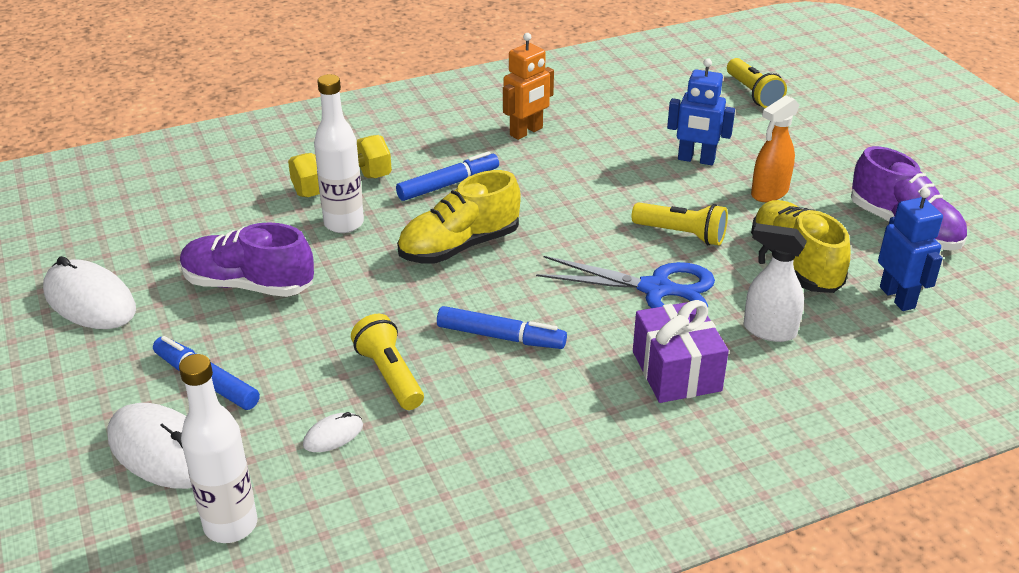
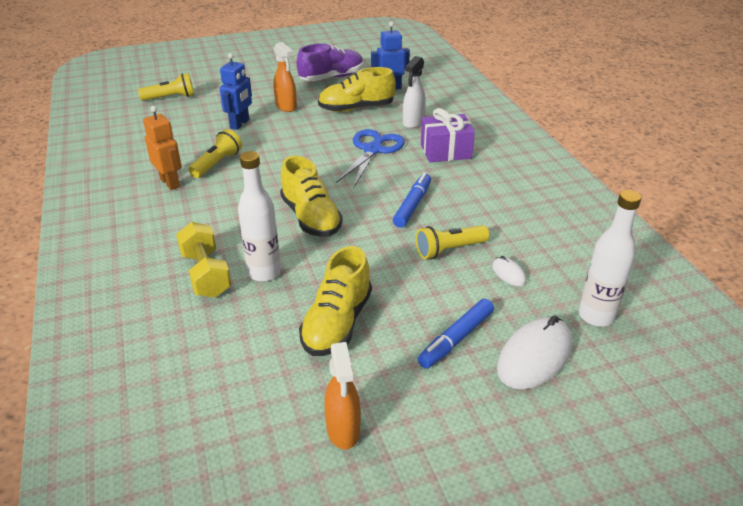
camera: 85 degrees left, 0 degrees up
(90, 301) = (343, 430): white mouse -> orange spray bottle
(248, 285) = (337, 323): purple shoe -> yellow shoe
(447, 184) = (228, 220): blue marker -> none
(682, 234) = (320, 137): yellow flashlight -> yellow flashlight (217, 163)

